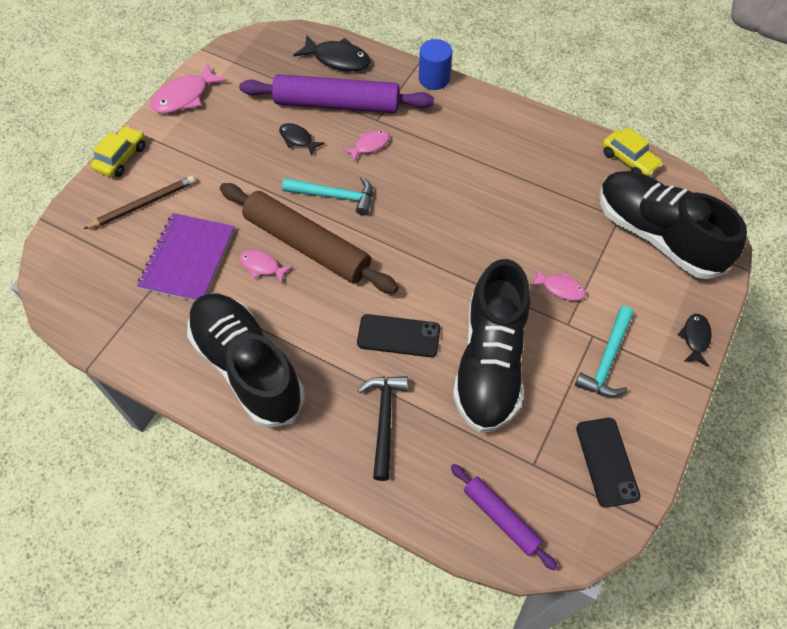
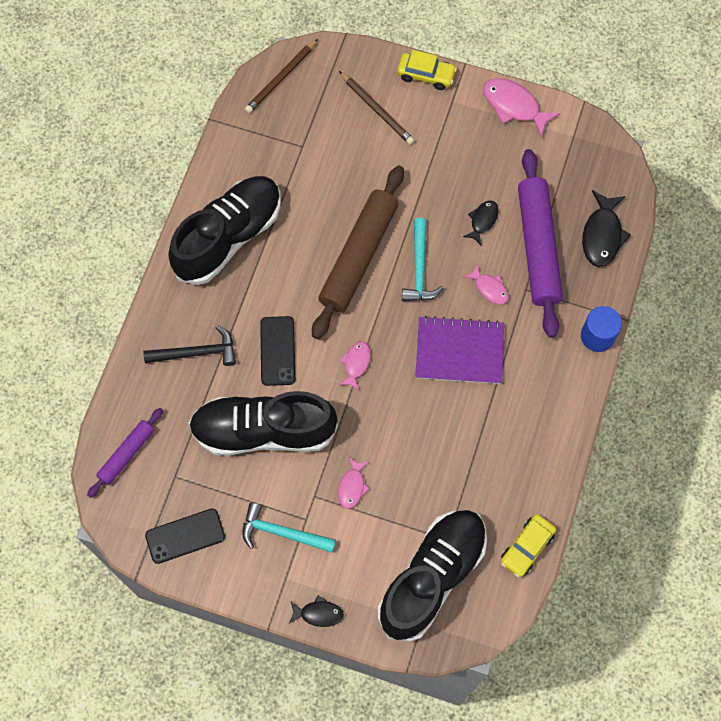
camera: 80 degrees right, 10 degrees up
(67, 286) = (281, 78): none -> brown pencil
(188, 259) = (325, 162): purple notebook -> purple notebook (459, 351)
(262, 266) = (329, 224): pink fish -> pink fish (356, 364)

